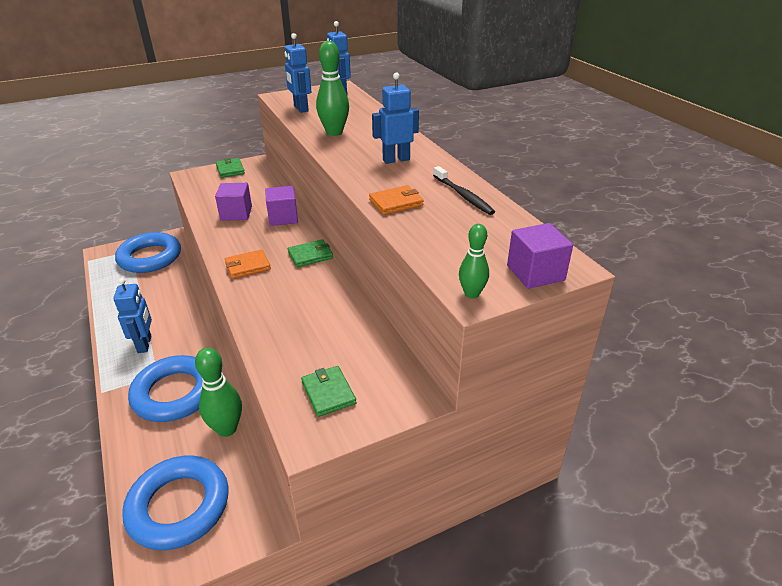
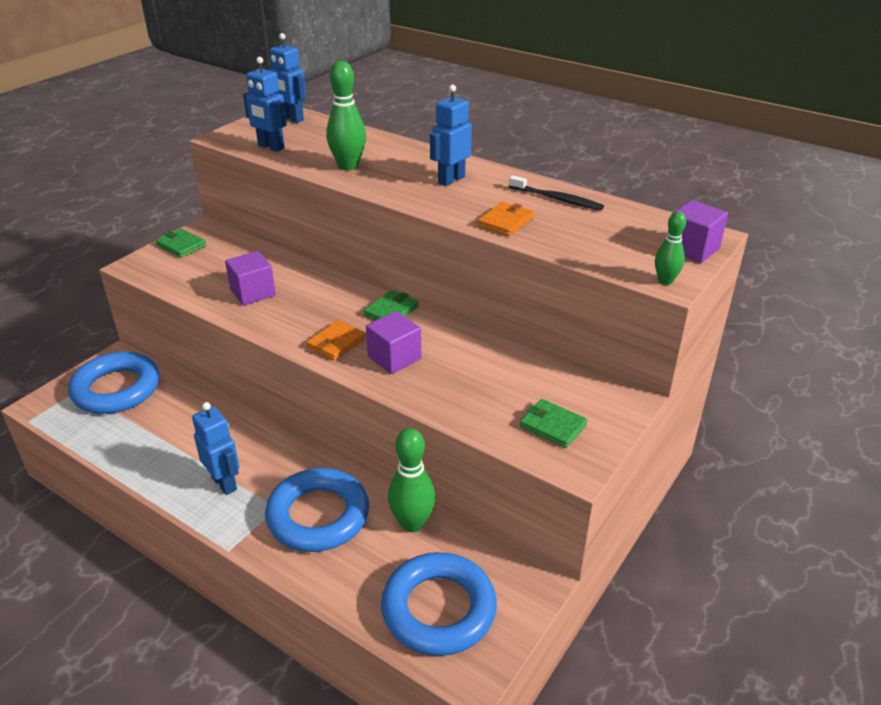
camera: 30 degrees left, 0 degrees up
(283, 218) = (314, 281): purple cube -> purple cube (394, 358)

